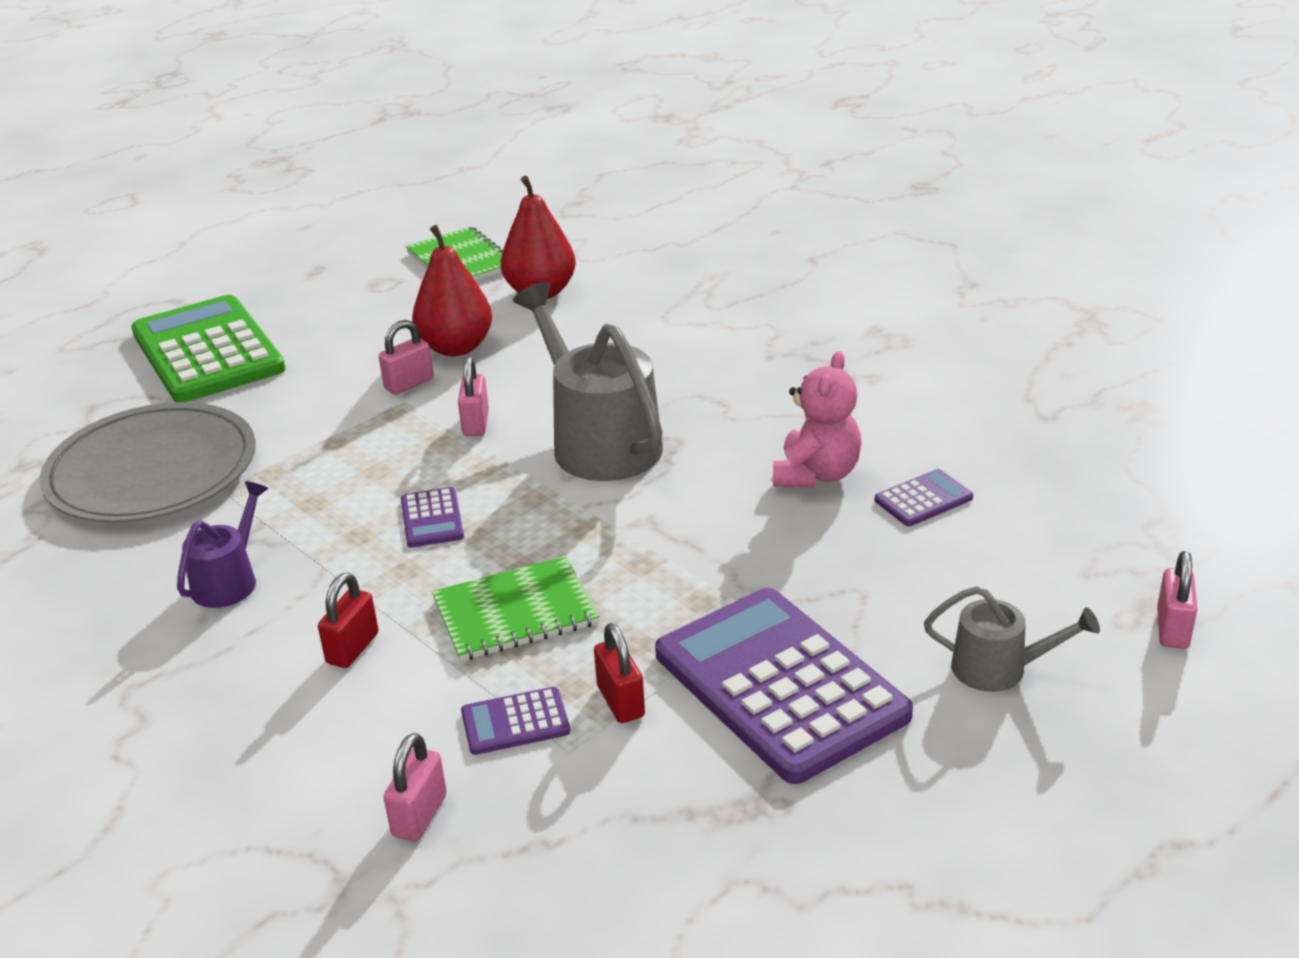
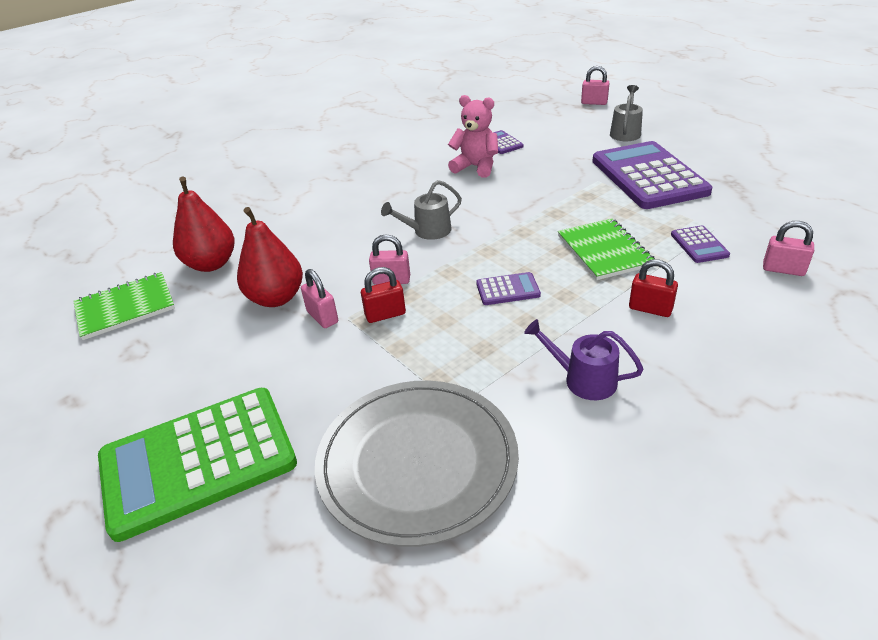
camera: 85 degrees left, 5 degrees up
(599, 441) = (427, 231): grey watering can -> grey watering can, size x0.53
(620, 701) = (673, 215): red padlock -> red padlock (385, 314)
(780, 685) = (648, 176): purple calculator -> purple calculator turned 105 degrees clockwise

